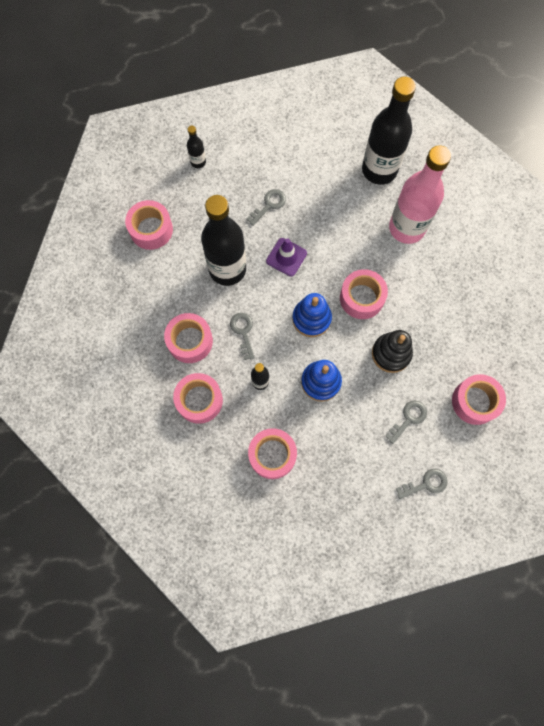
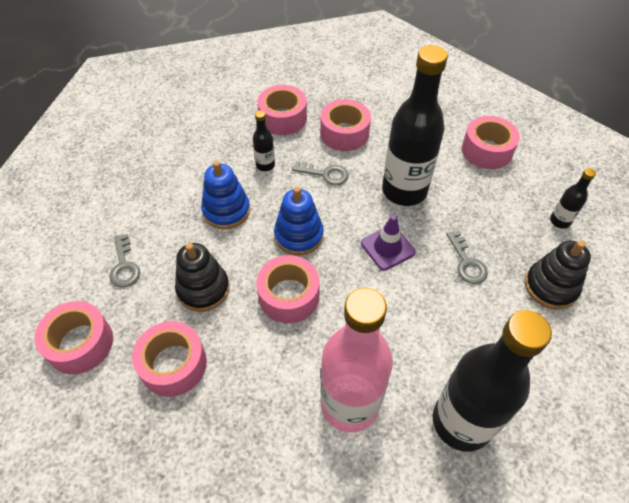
camera: 120 degrees right, 20 degrees down
(259, 153) = (550, 287): none -> black stacking toy
(272, 455) = (192, 144): pink tape -> pink tape (173, 364)
(426, 484) = (53, 245): grey key -> none

